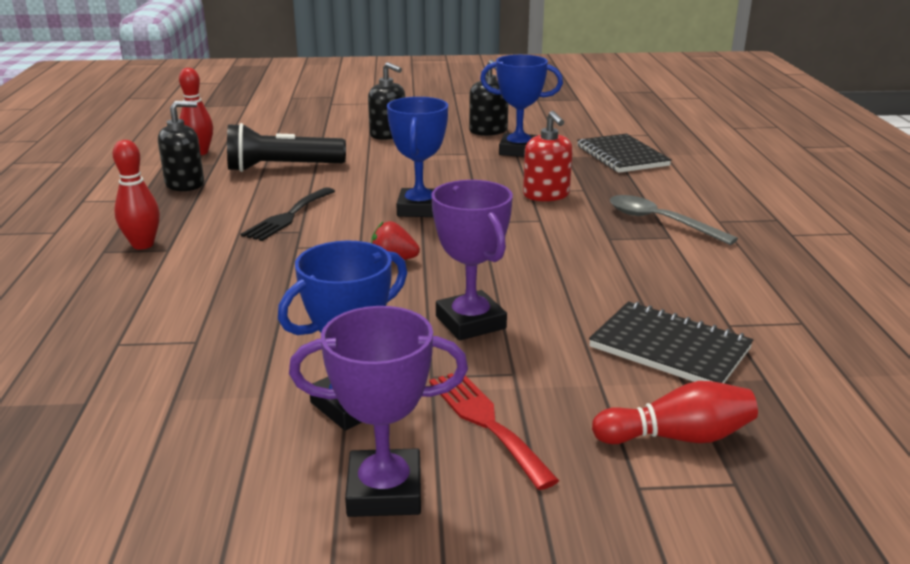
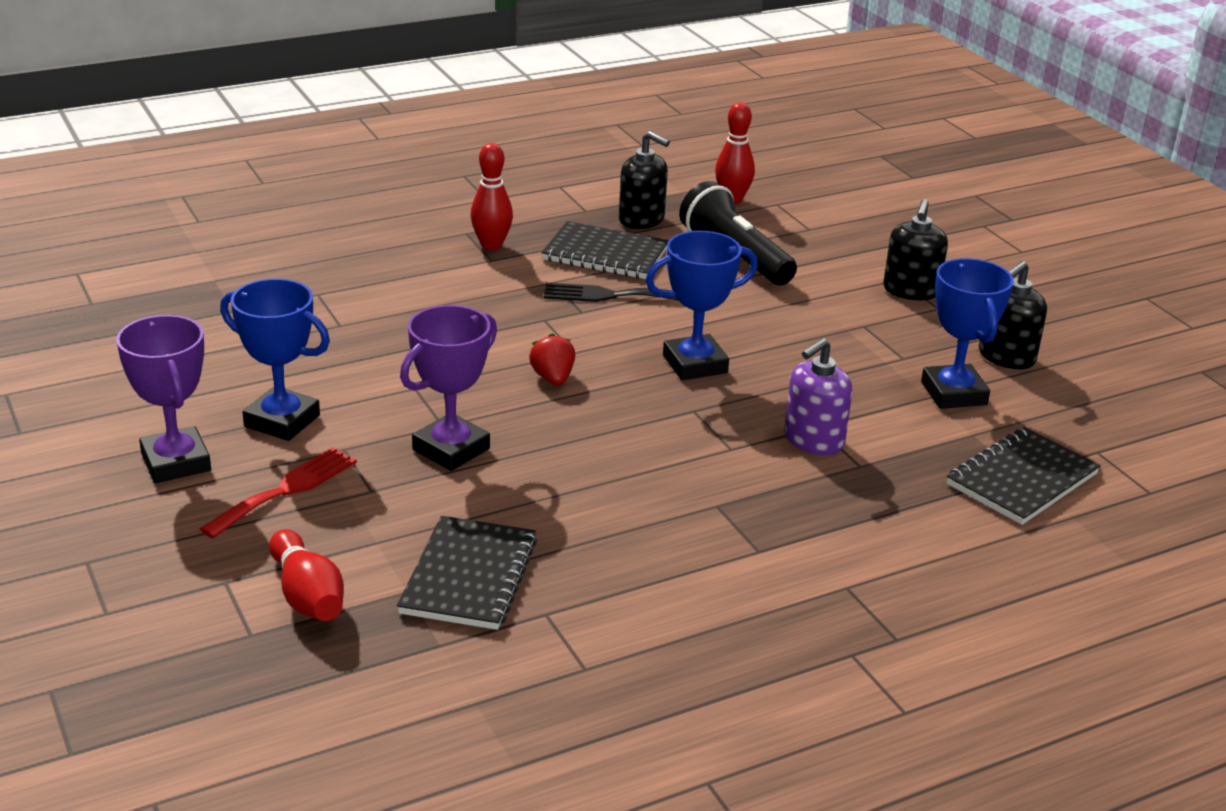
camera: 65 degrees right, 5 degrees up
(221, 206) = (605, 254): none -> black notebook
(546, 195) = (813, 440): red soap dispenser -> purple soap dispenser
(660, 222) = (801, 538): grey spoon -> none

